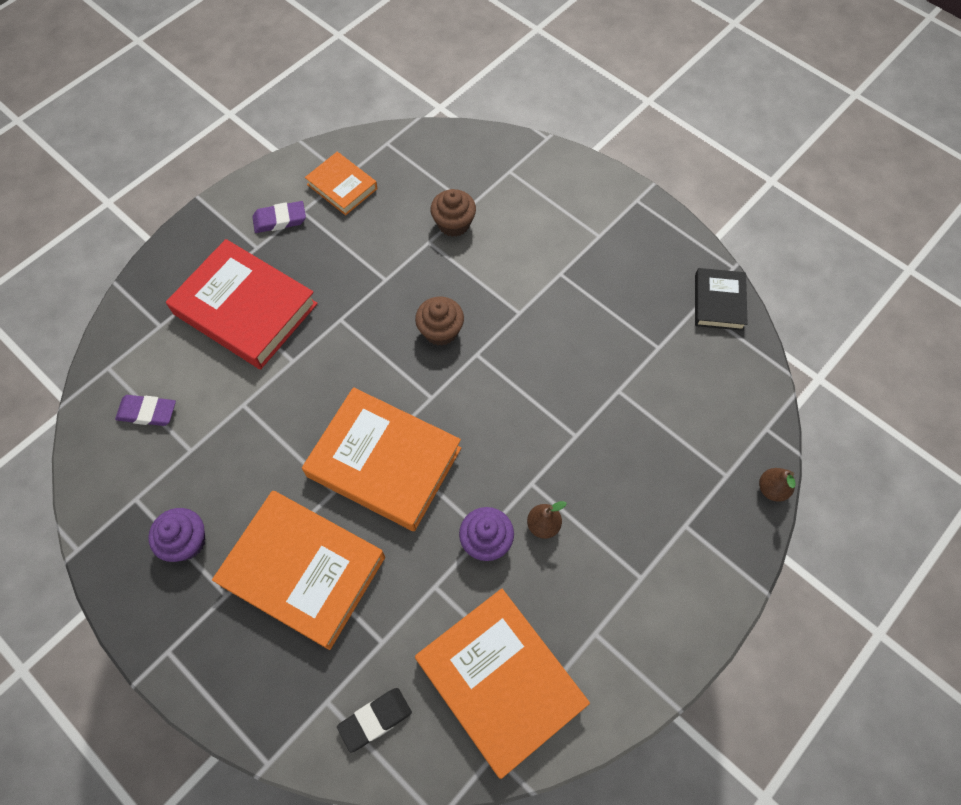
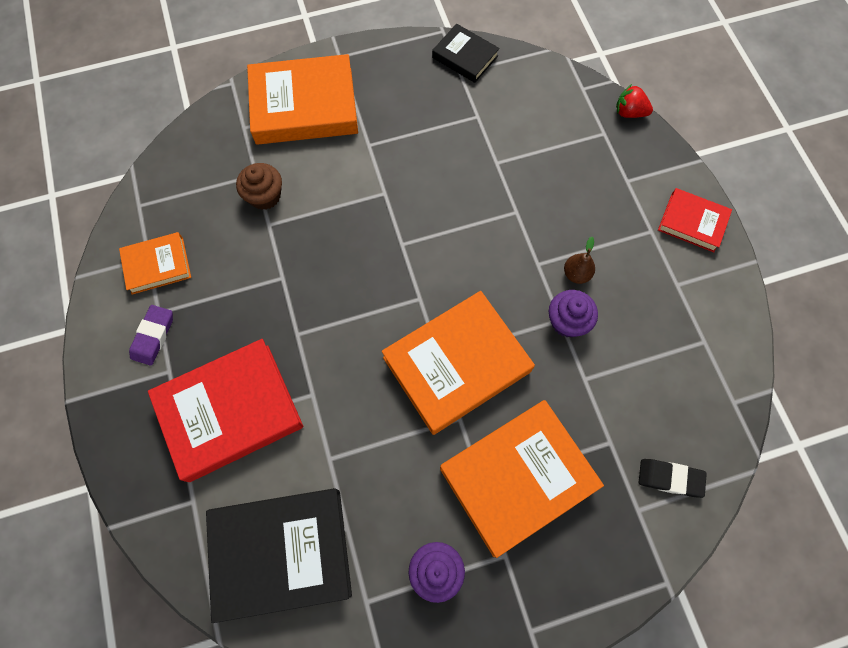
camera: 60 degrees left, 5 degrees up
(147, 412) = (281, 553): purple eraser -> black book
(375, 719) = (670, 478): black eraser -> black eraser turned 75 degrees counterclockwise
(440, 331) = (362, 259): brown cupcake -> none
(500, 681) = (682, 369): orange book -> orange book (304, 106)
(680, 617) = (692, 222): none -> red book
(771, 489) = (629, 112): brown pear -> red strawberry

